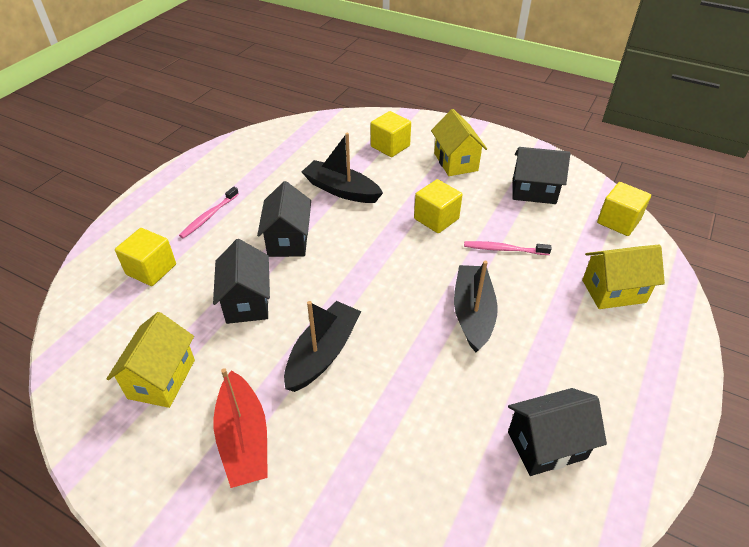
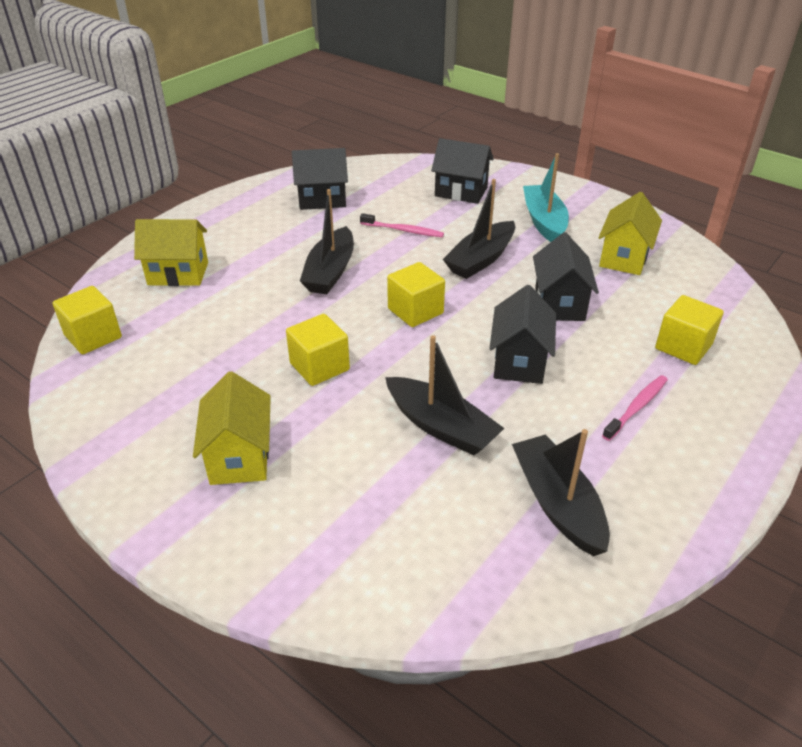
camera: 170 degrees left, 5 degrees down
(244, 439) = (544, 221): red boat -> turquoise boat
(272, 160) = (557, 503): none -> black boat
(390, 146) = (337, 508): yellow cube -> yellow cube (415, 311)
(504, 249) = (259, 322): pink toothbrush -> pink toothbrush (403, 230)
(534, 191) = (160, 389): black house -> black house (461, 192)

